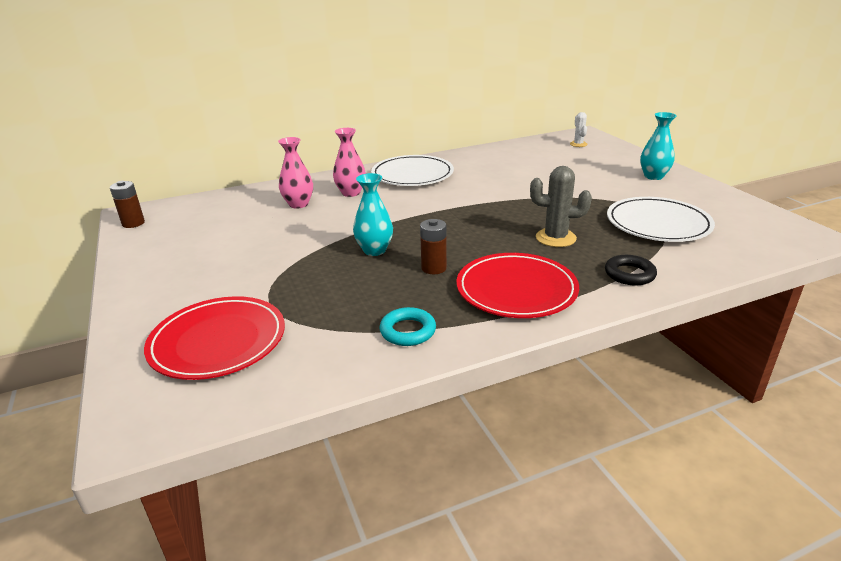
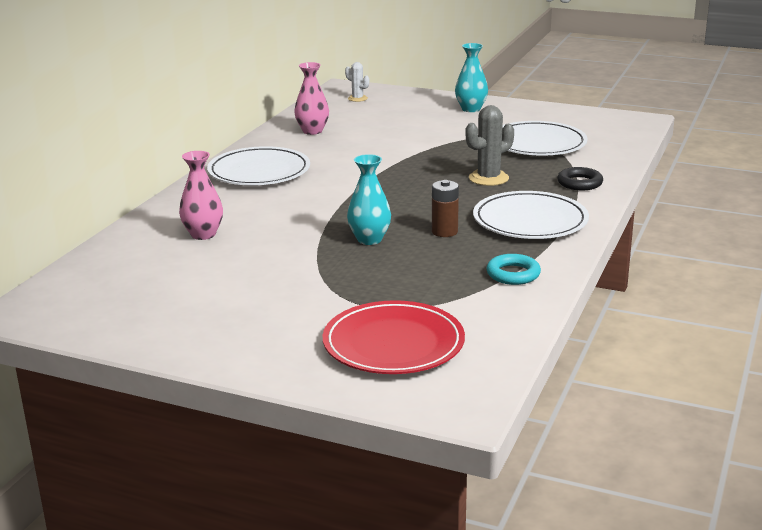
camera: 45 degrees left, 5 degrees down
(133, 223) = (49, 319): brown battery -> none
(351, 193) = (234, 207): pink vase -> pink vase (312, 131)
(516, 290) = (530, 221): red plate -> white plate

